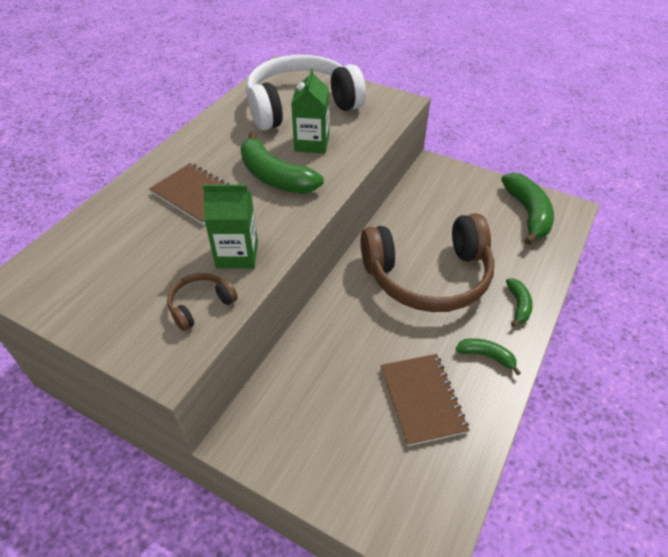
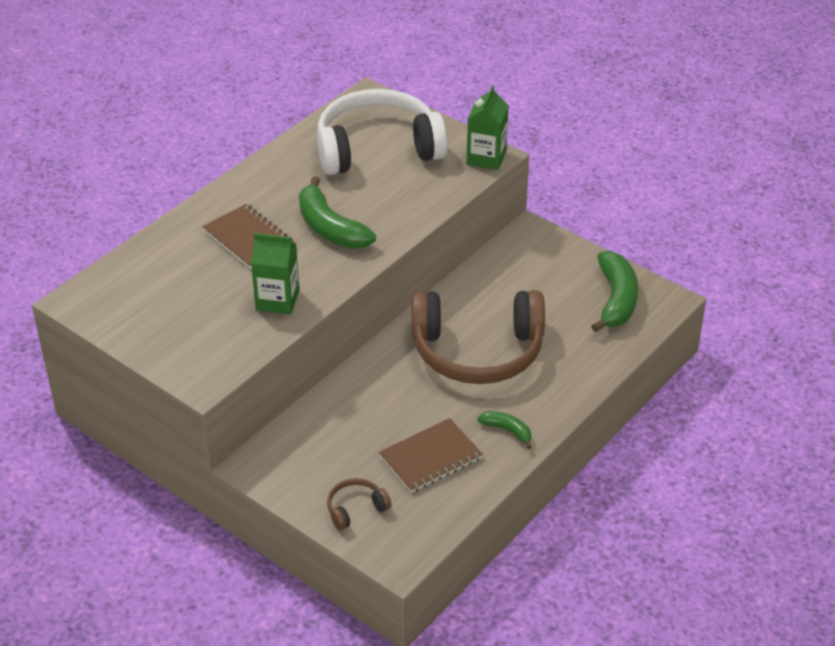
camera: 10 degrees right, 5 degrees down
(200, 305) = (237, 340): brown headphones -> brown headphones (356, 509)
(312, 143) = (378, 195): green carton -> green carton (486, 158)
(422, 399) = (430, 457): brown notebook -> brown notebook turned 60 degrees clockwise
(518, 305) = (561, 390): green banana -> none

